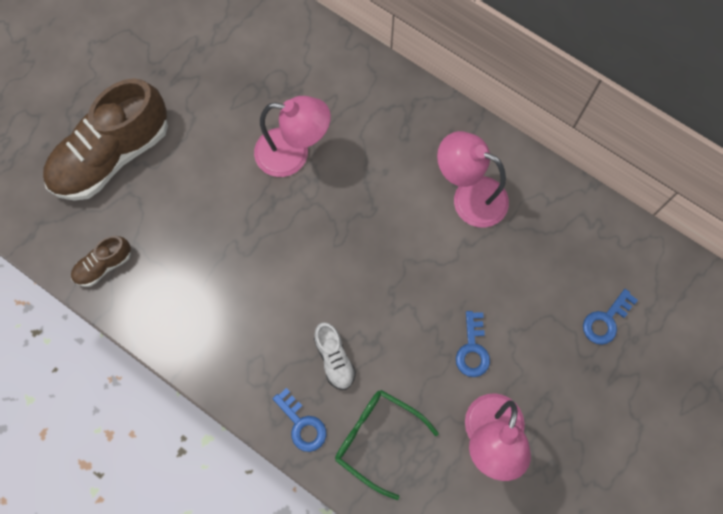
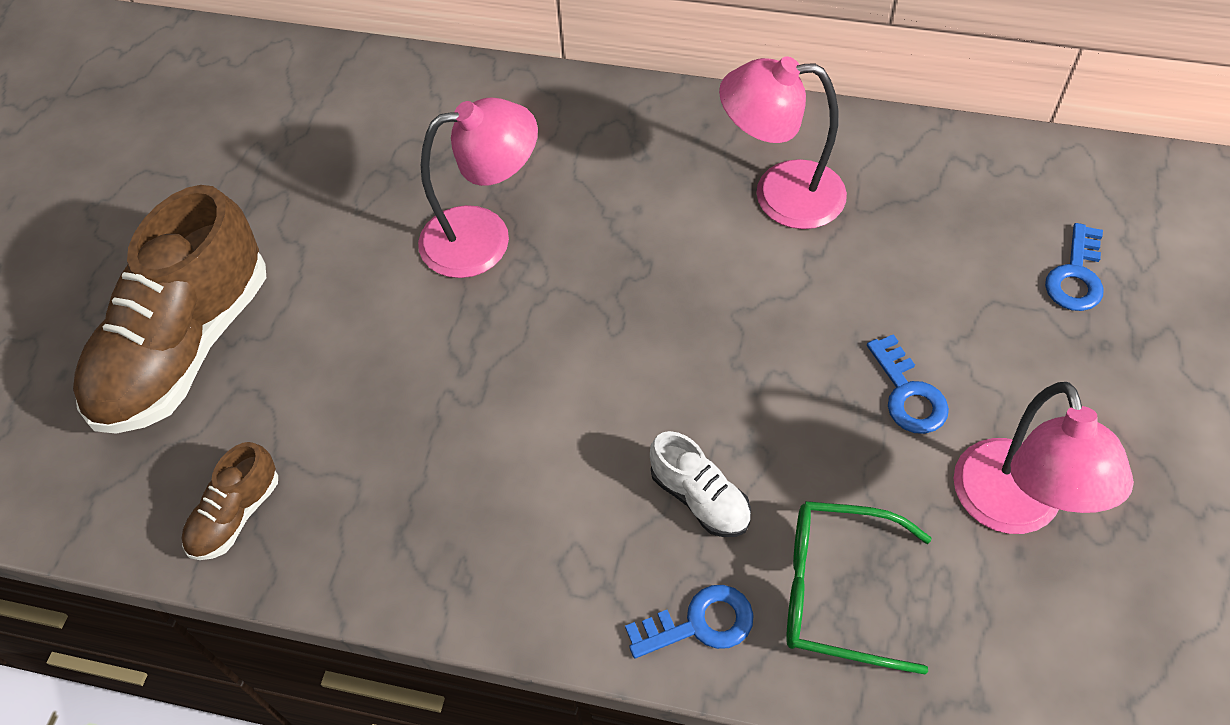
camera: 20 degrees left, 15 degrees down
(302, 424) = (700, 623): blue key -> blue key turned 45 degrees counterclockwise

